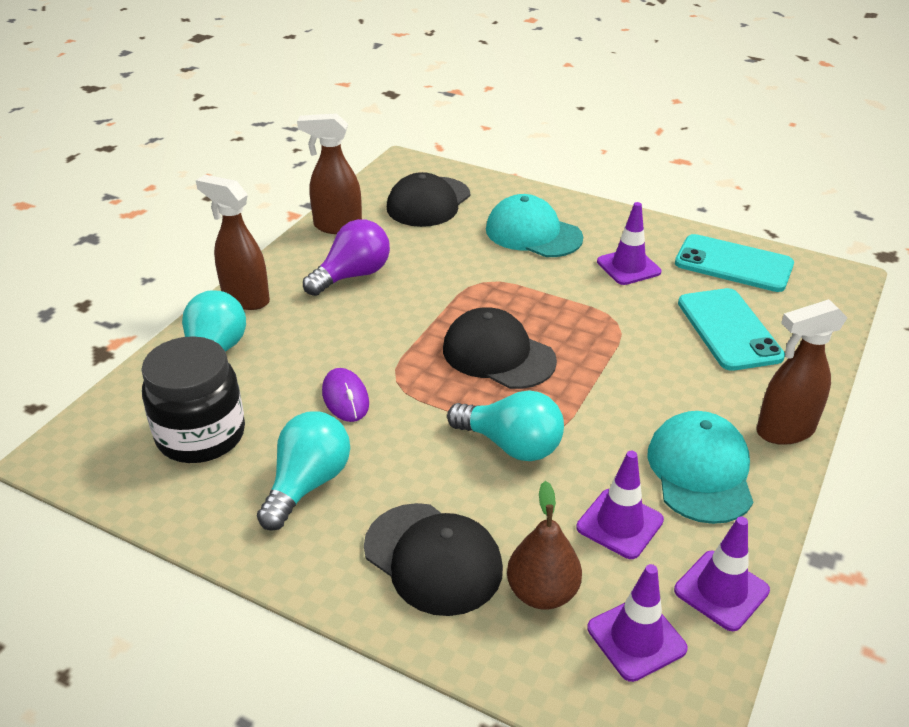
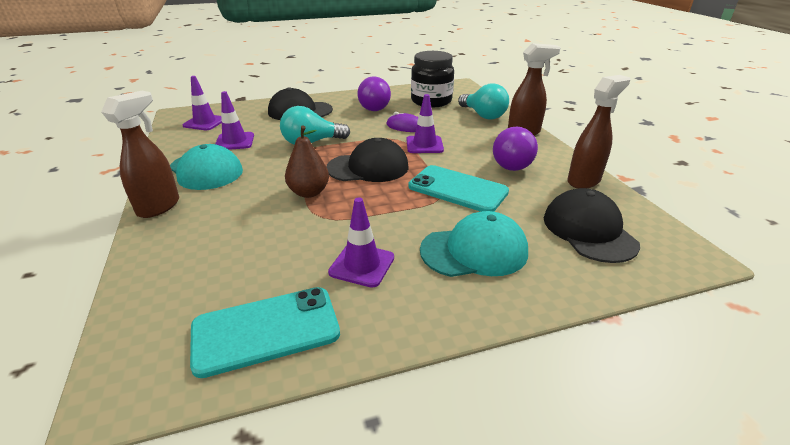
camera: 135 degrees right, 5 degrees down
(307, 484) = (372, 107): turquoise light bulb -> purple light bulb
(542, 593) = (250, 118): brown pear -> brown pear (309, 192)
(721, 590) = (175, 142): purple traffic cone -> purple traffic cone (424, 145)
(729, 329) = (231, 254): turquoise phone -> turquoise phone (457, 189)

